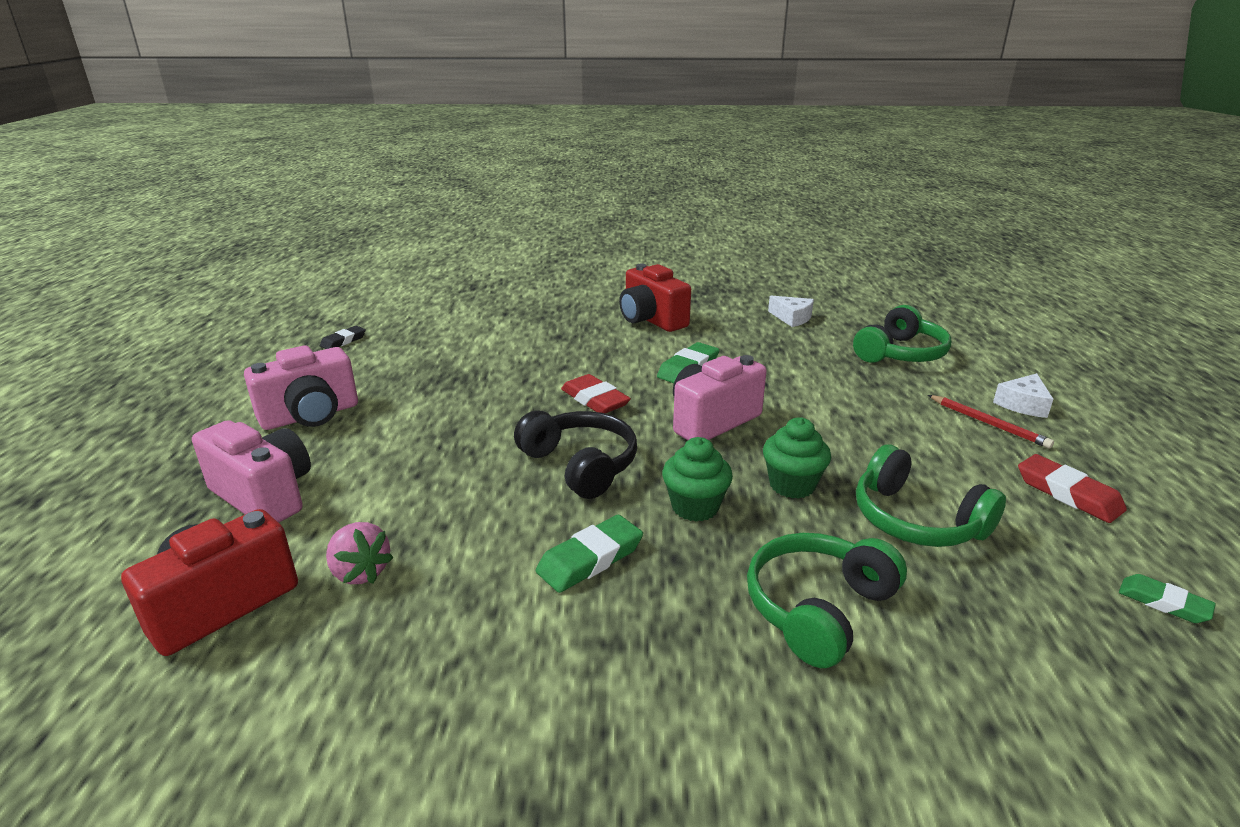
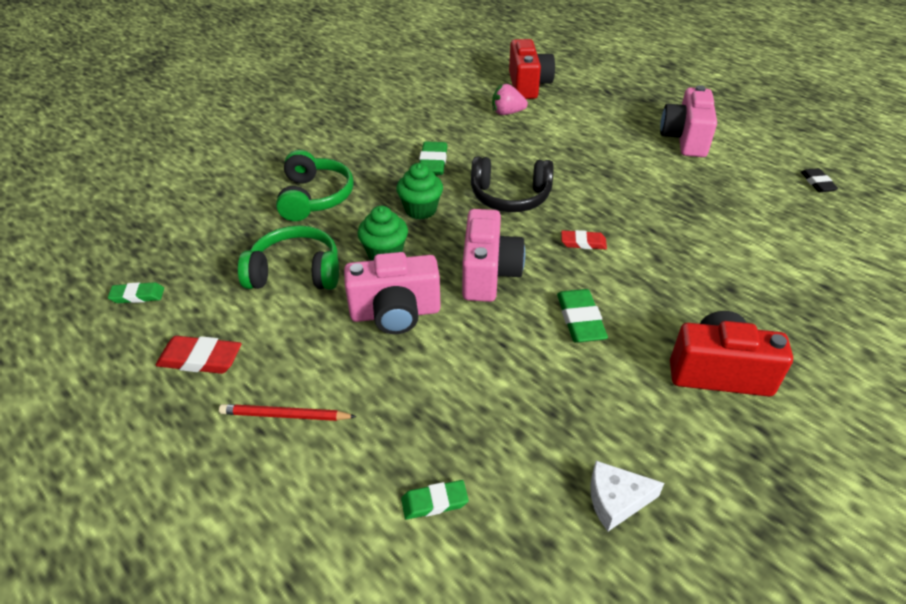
camera: 135 degrees right, 15 degrees up
(264, 495) = (602, 108): pink camera -> pink camera (395, 313)
(595, 399) = (583, 243): red eraser -> red eraser, size x0.66
(900, 353) = (434, 502): green headphones -> green eraser
(1023, 404) = (261, 477): white cheese -> none

